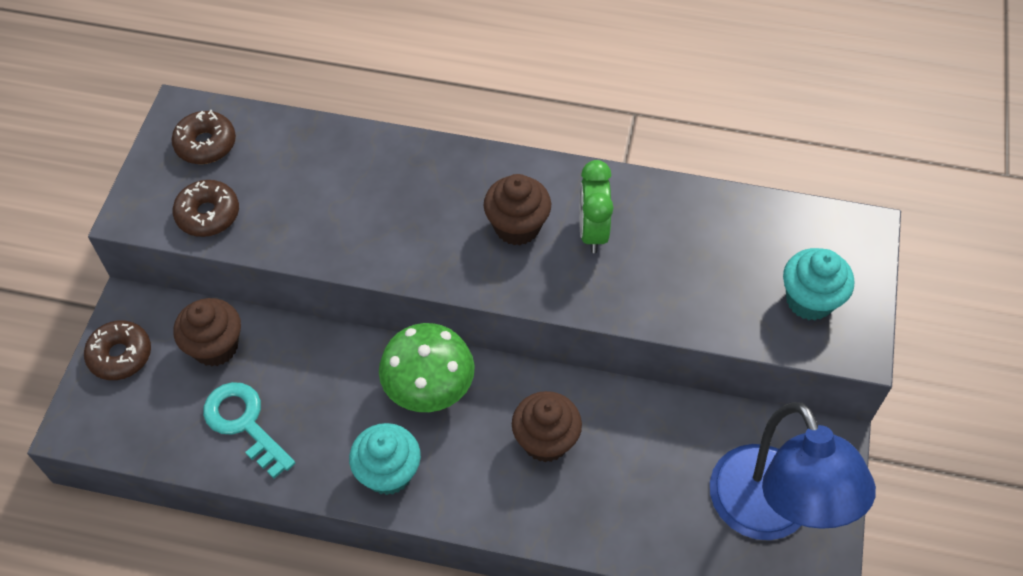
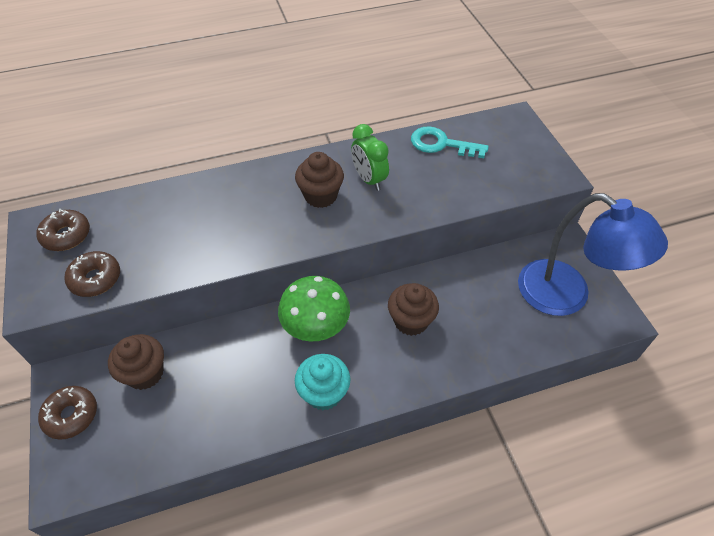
camera: 30 degrees left, 5 degrees down
(244, 423) = (198, 414): turquoise key -> turquoise key (441, 144)
(809, 300) = (517, 163): turquoise cupcake -> none

